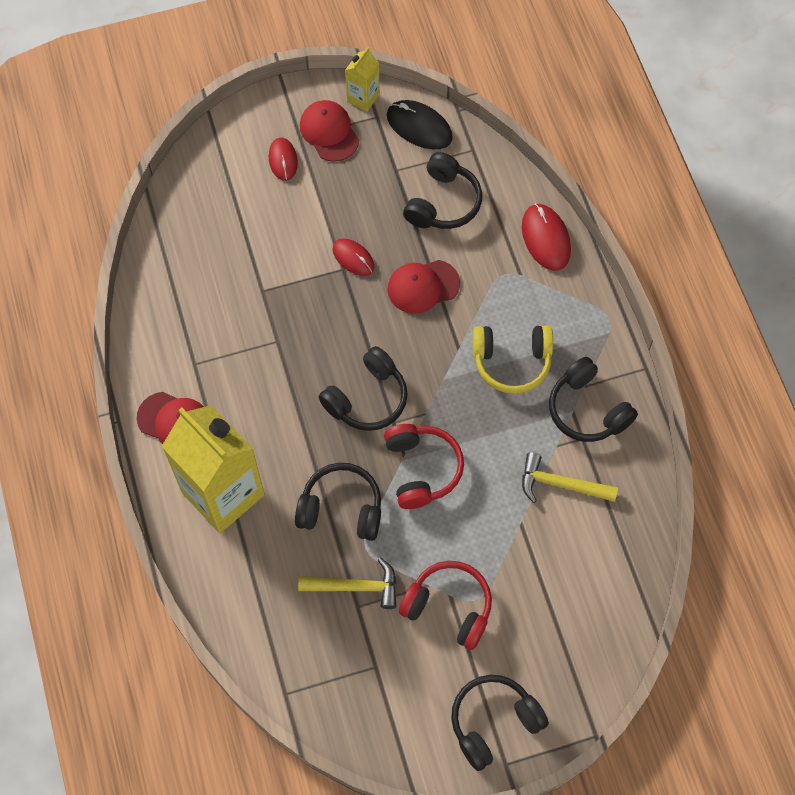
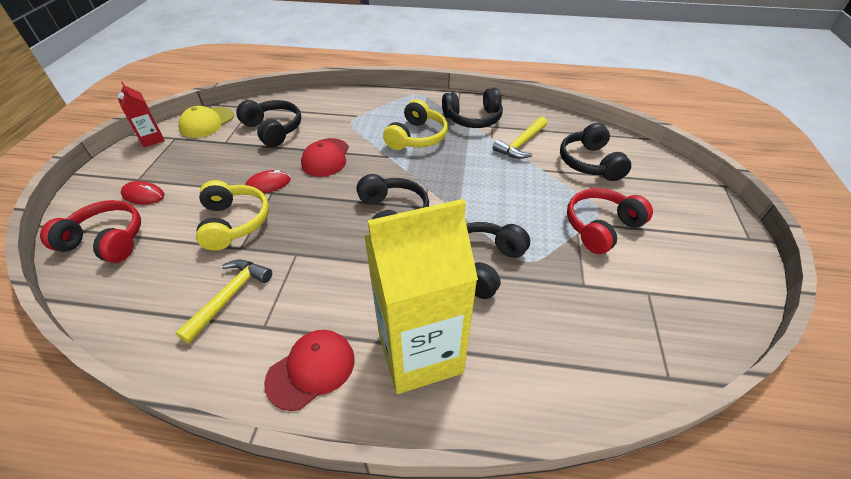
camera: 65 degrees left, 20 degrees down
(288, 264) = (234, 222): none -> yellow headphones
(329, 132) = (154, 163): red cap -> none
(356, 586) = (564, 280): yellow hammer -> yellow hammer (230, 296)
(363, 98) = (152, 139): yellow carton -> red carton
(419, 127) = (207, 122): black mouse -> yellow cap
(421, 469) = (473, 204): red headphones -> red headphones (106, 241)
(494, 722) = (710, 234): black headphones -> black headphones (590, 163)
(546, 238) = (342, 99): red mouse -> none

